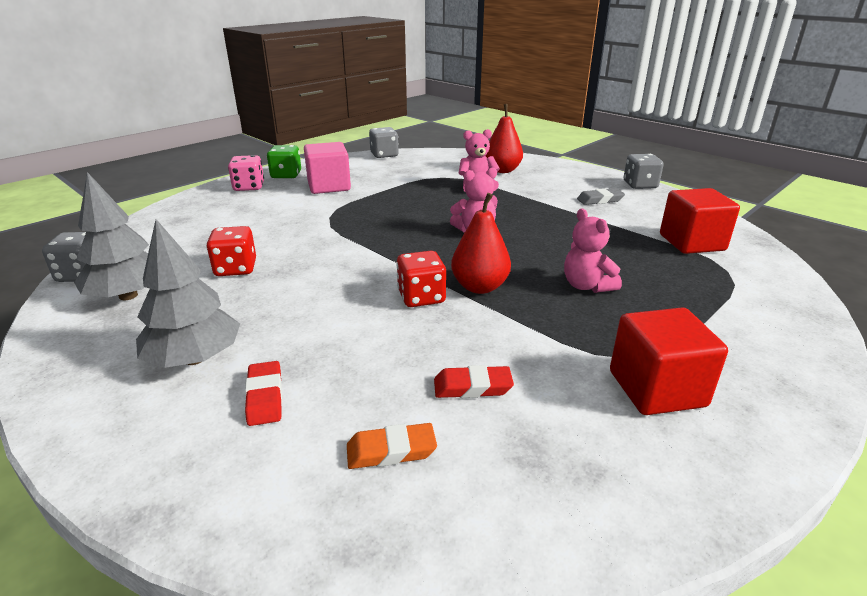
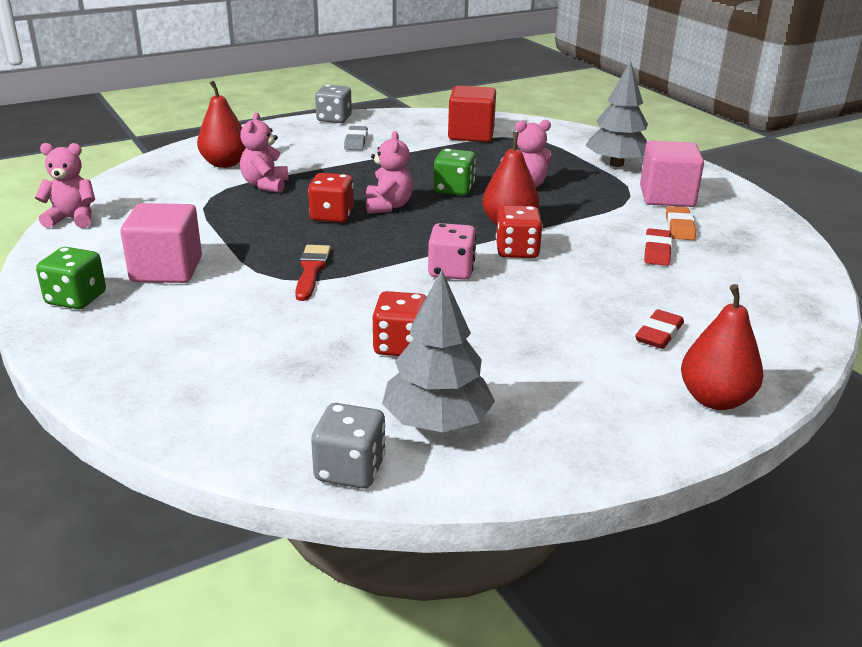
camera: 75 degrees left, 0 degrees up
(127, 443) = (715, 399): none -> red pear
(194, 358) = (593, 369): grey tree -> grey tree (616, 164)
(249, 187) = (99, 332): pink dice -> pink dice (451, 271)
(265, 397) = (659, 334): red eraser -> red eraser turned 60 degrees counterclockwise
(345, 223) = (311, 270): none -> red brush
(384, 155) = (72, 219): grey dice -> pink teddy bear
(391, 451) = (725, 289): orange eraser -> orange eraser (679, 227)
(440, 215) = (332, 216): none -> red dice
(538, 252) = (453, 189): none -> green dice
(656, 389) = (667, 197): red cube -> pink cube

